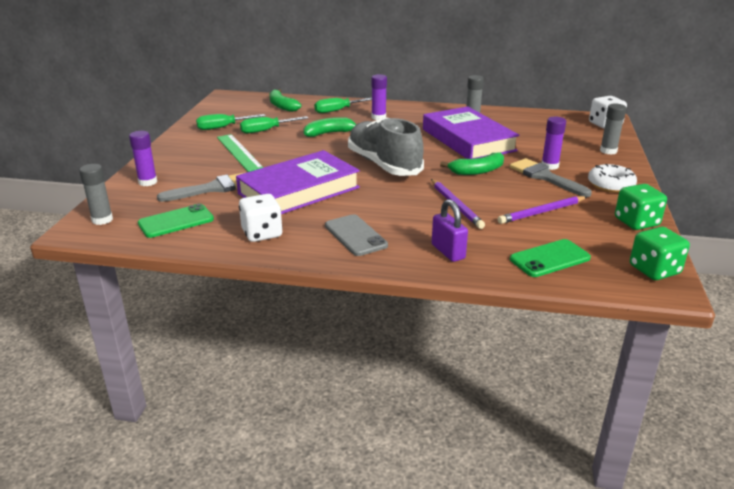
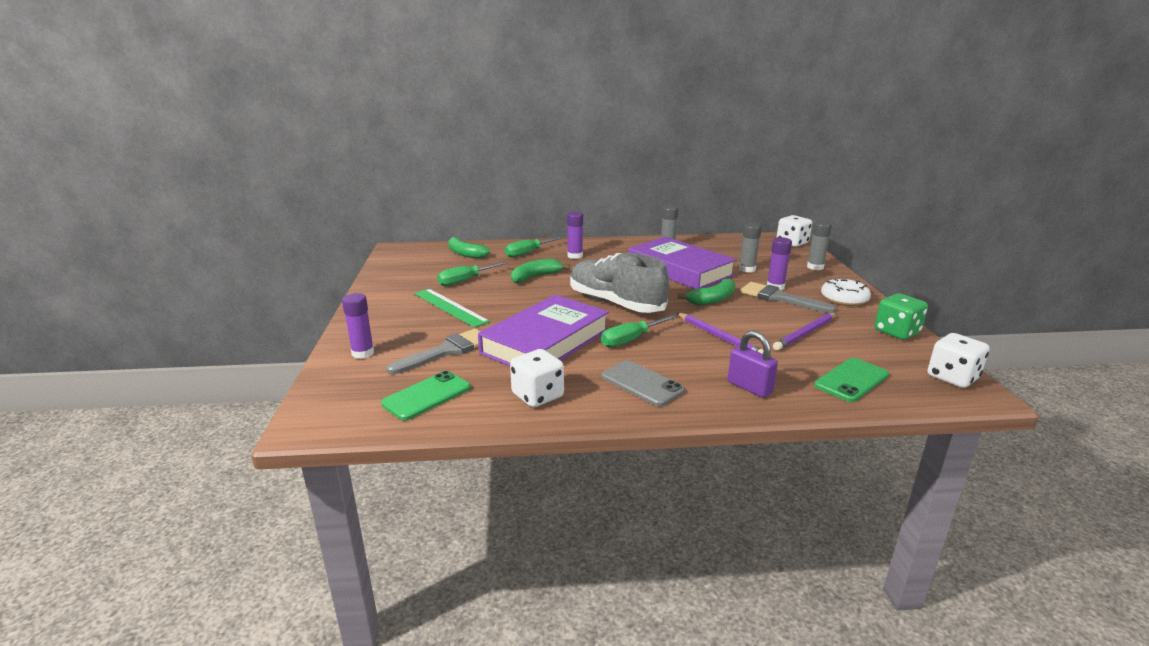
camera: 15 degrees left, 5 degrees down
(102, 220) = (332, 406): grey glue stick -> grey glue stick (747, 269)
(223, 127) = (414, 282): green screwdriver -> green screwdriver (631, 340)
(654, 270) = (952, 377): green dice -> white dice

